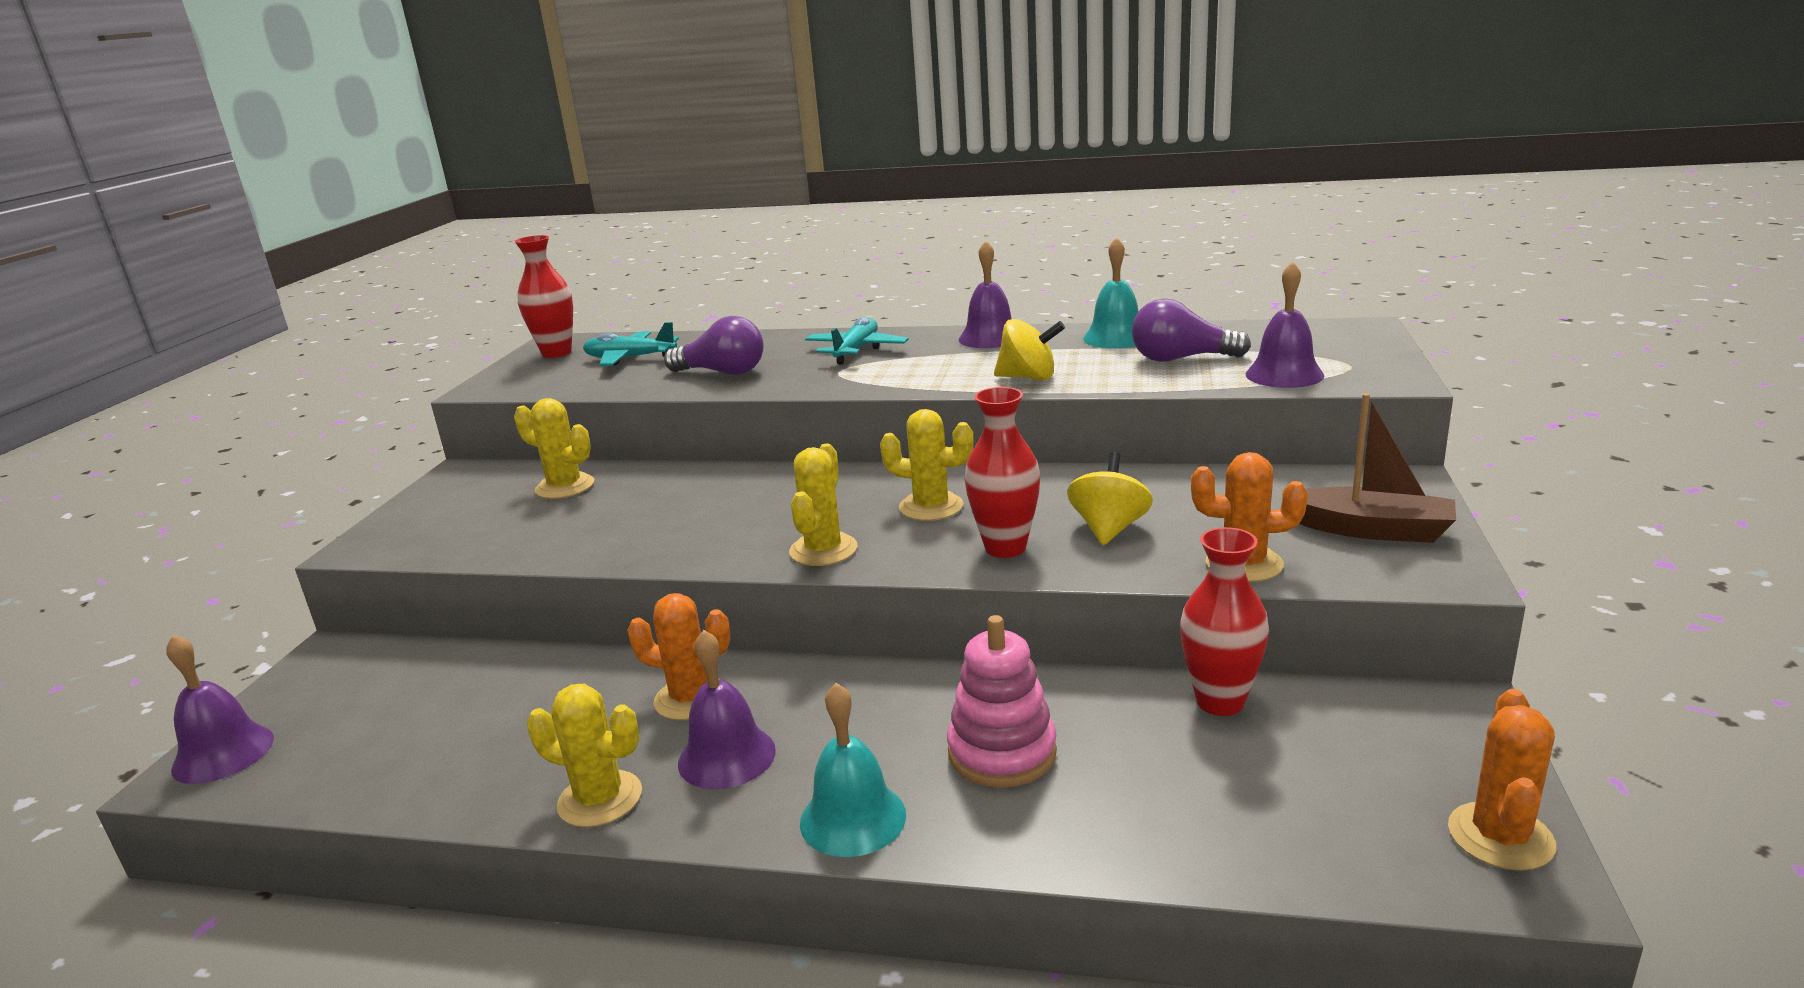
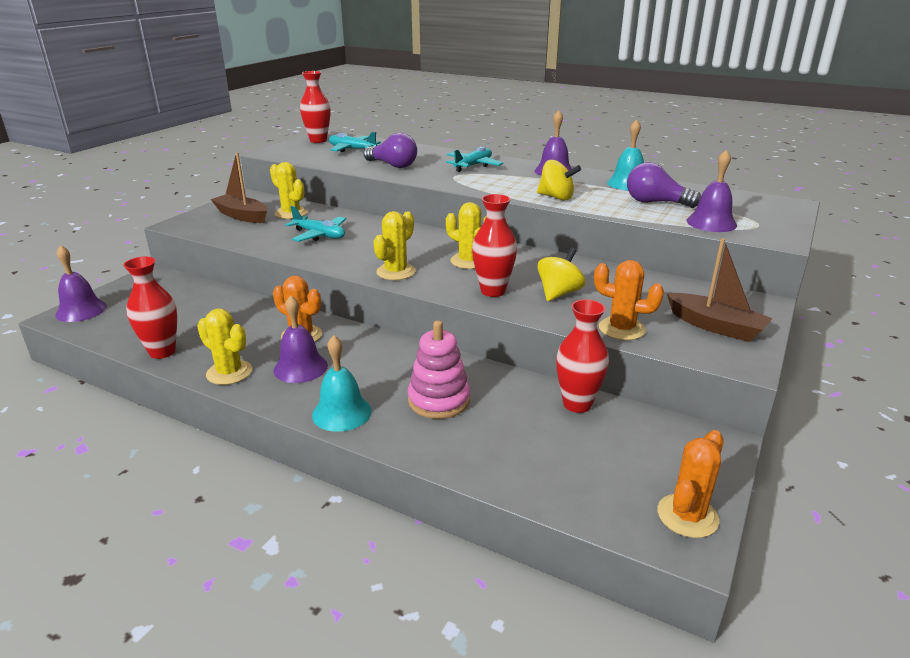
camera: 15 degrees right, 5 degrees up
(443, 793) = (162, 352): none -> red vase
(476, 509) = (242, 216): none -> brown boat
(644, 515) = (319, 235): none -> turquoise plane

